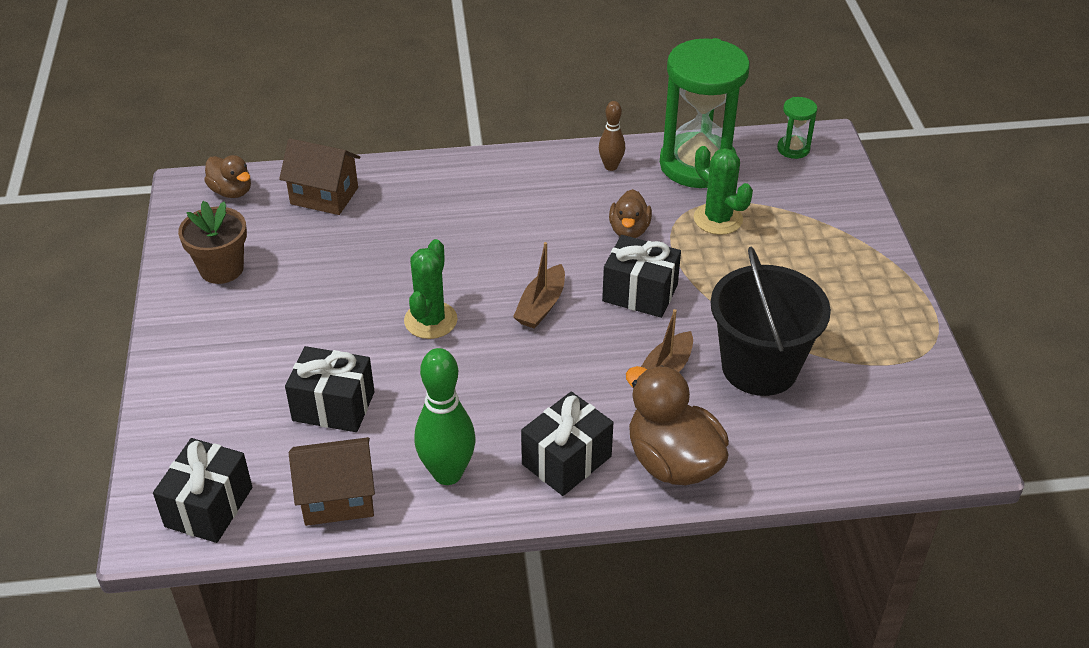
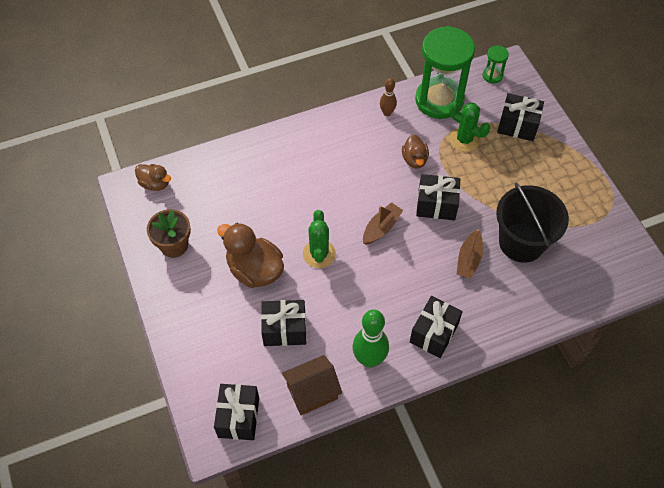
camera: 15 degrees left, 15 degrees up
(324, 196) = (216, 174): brown house -> none
(541, 306) = (381, 228): brown boat -> brown boat turned 150 degrees counterclockwise
(673, 462) = (493, 319): brown duck -> brown duck (254, 270)
(810, 216) = (517, 126): none -> black gift

